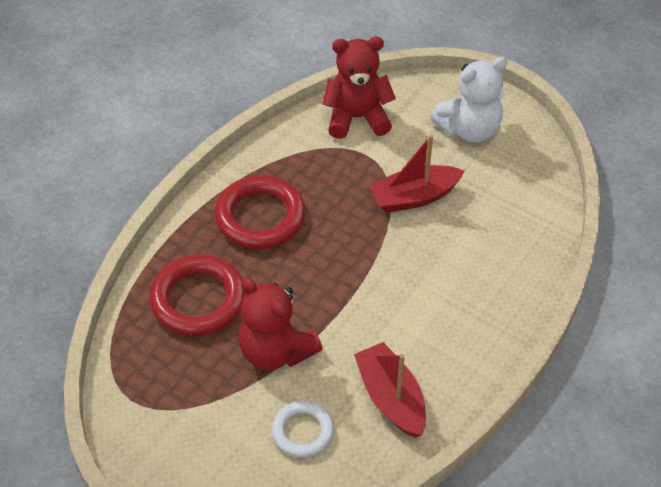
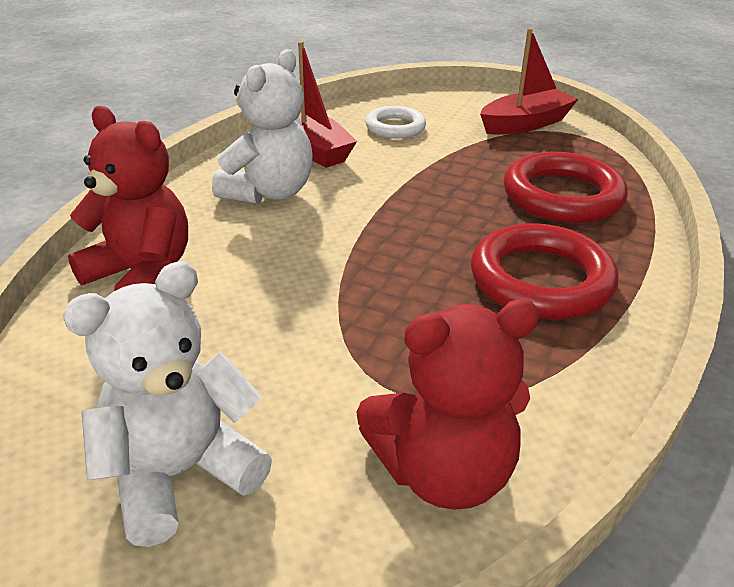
camera: 170 degrees right, 15 degrees down
(276, 351) = (446, 168): red teddy bear -> red teddy bear (142, 275)
(414, 197) = (299, 330): red boat -> red boat (525, 124)
(431, 332) = (269, 192): none -> white teddy bear

